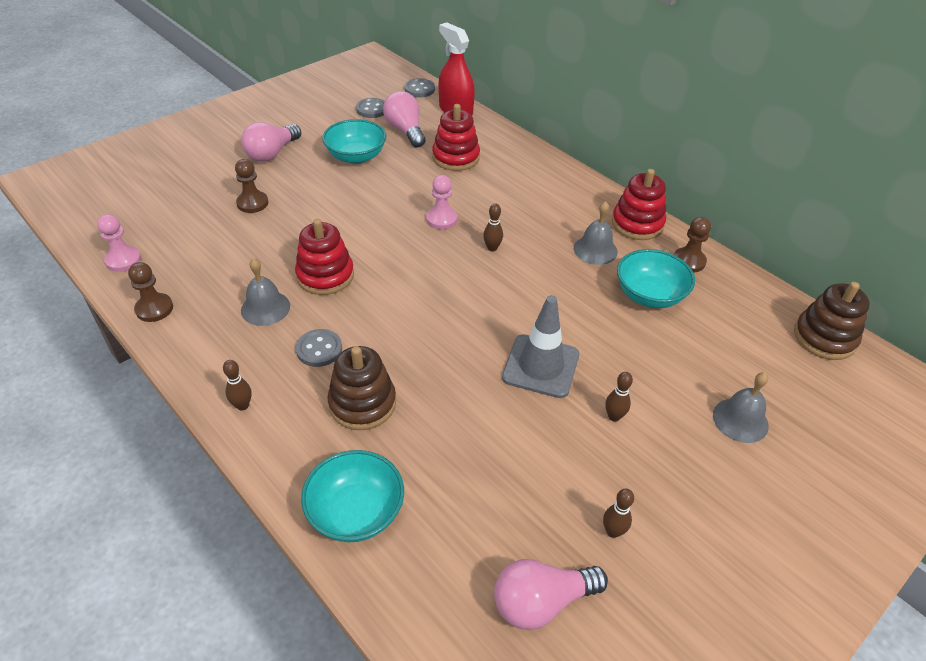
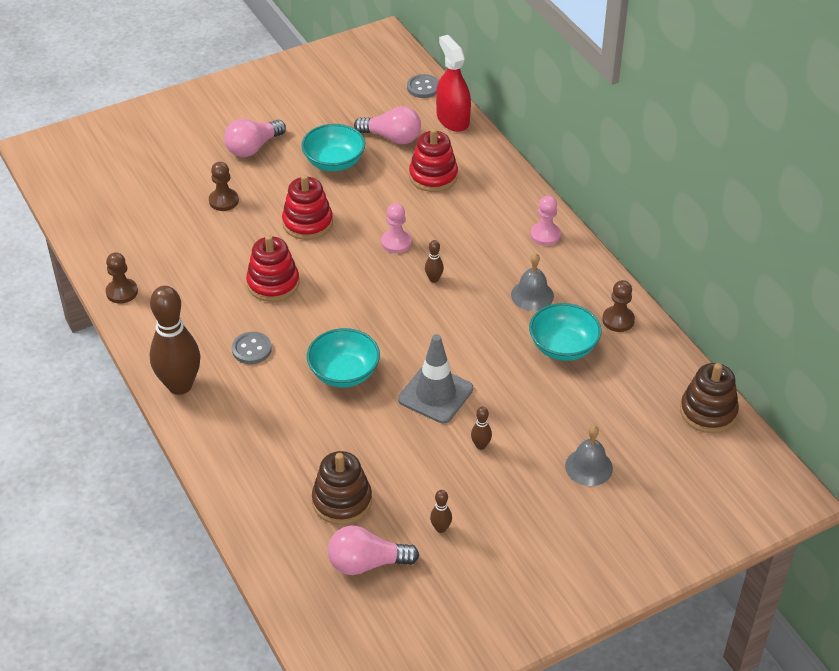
camera: 15 degrees right, 0 degrees up
(123, 260) = (101, 242): pink pawn -> pink pawn (545, 235)
(242, 405) = (180, 385): brown bowling pin -> brown bowling pin, size x2.45
(265, 308) = (214, 306): grey bell -> none
(356, 512) = (249, 479): turquoise bowl -> turquoise bowl (344, 373)
(362, 403) = (275, 400): brown stacking toy -> brown stacking toy (342, 501)
(372, 109) = (365, 107): grey button -> none
(405, 130) = (392, 138): pink light bulb -> pink light bulb turned 120 degrees clockwise
(637, 224) = (586, 274): red stacking toy -> red stacking toy (307, 223)

